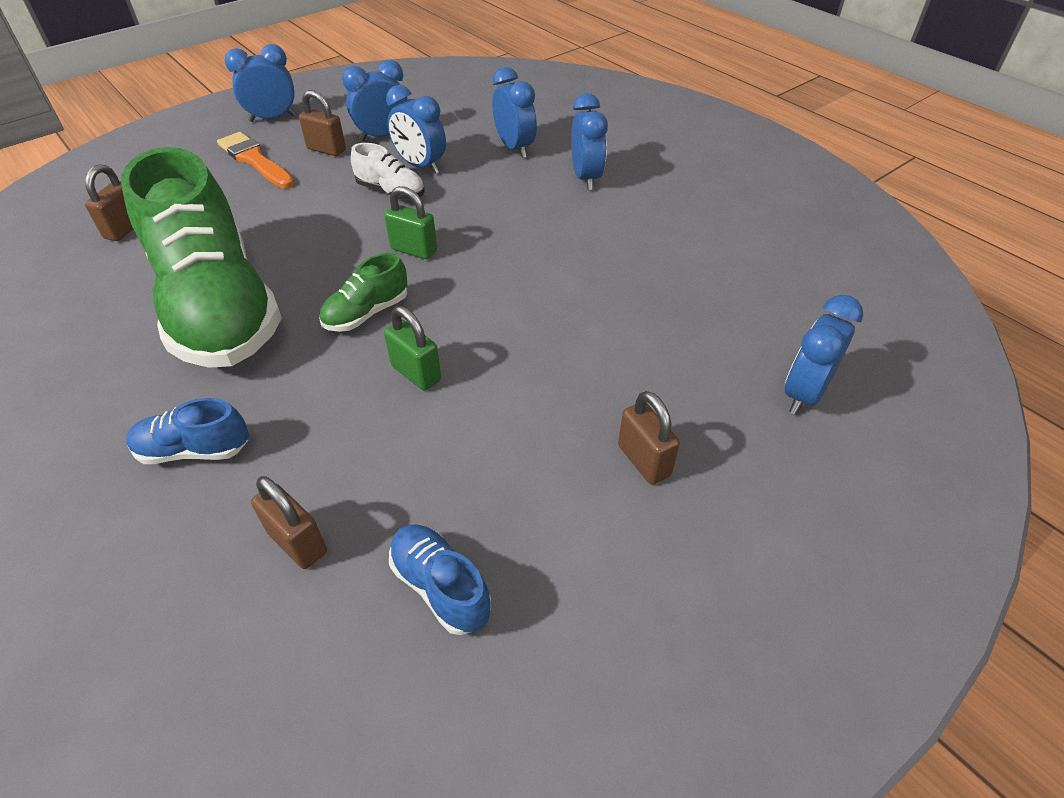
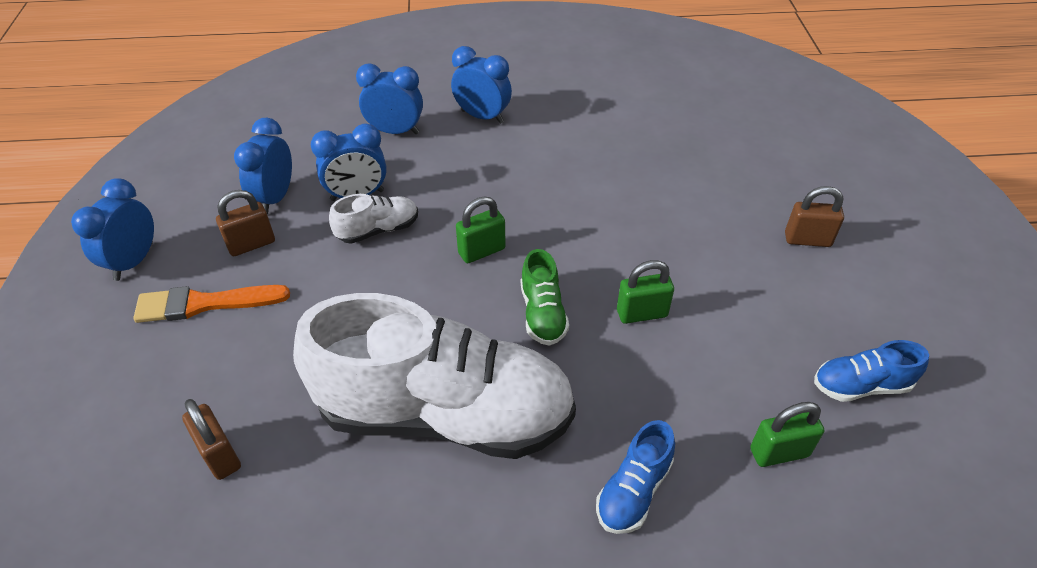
camera: 55 degrees left, 0 degrees up
(219, 308) = (445, 414): green shoe -> white shoe
(297, 542) = (779, 452): brown padlock -> green padlock
(803, 394) = (794, 146): blue clock -> none

